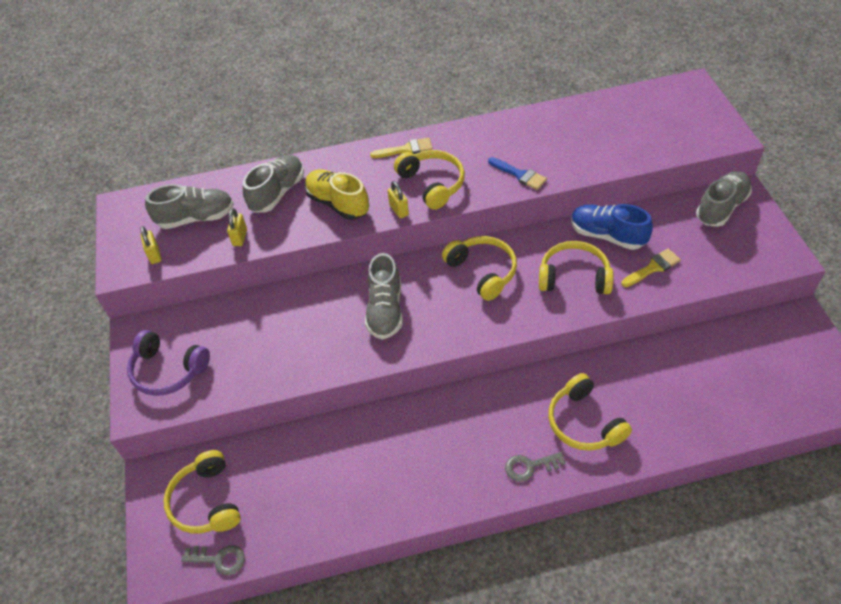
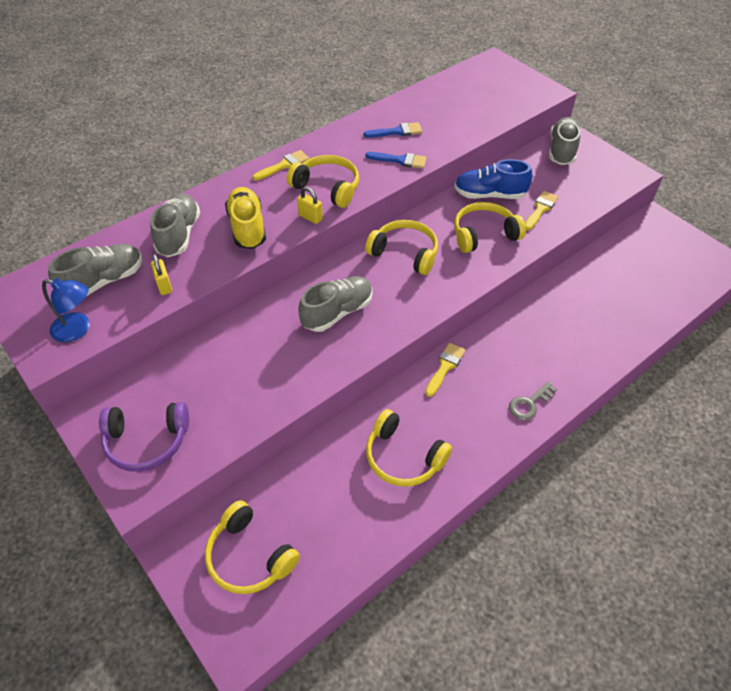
camera: 30 degrees left, 0 degrees up
(154, 255) = (78, 329): yellow padlock -> blue lamp
(219, 559) = (296, 605): grey key -> none
(338, 203) = (247, 228): yellow shoe -> yellow shoe turned 60 degrees clockwise
(385, 310) = (337, 312): grey shoe -> grey shoe turned 105 degrees counterclockwise
(470, 398) = (445, 367): none -> yellow brush
(536, 142) = (397, 131): none -> blue brush
(584, 422) = (550, 352): yellow headphones -> yellow headphones (403, 457)

